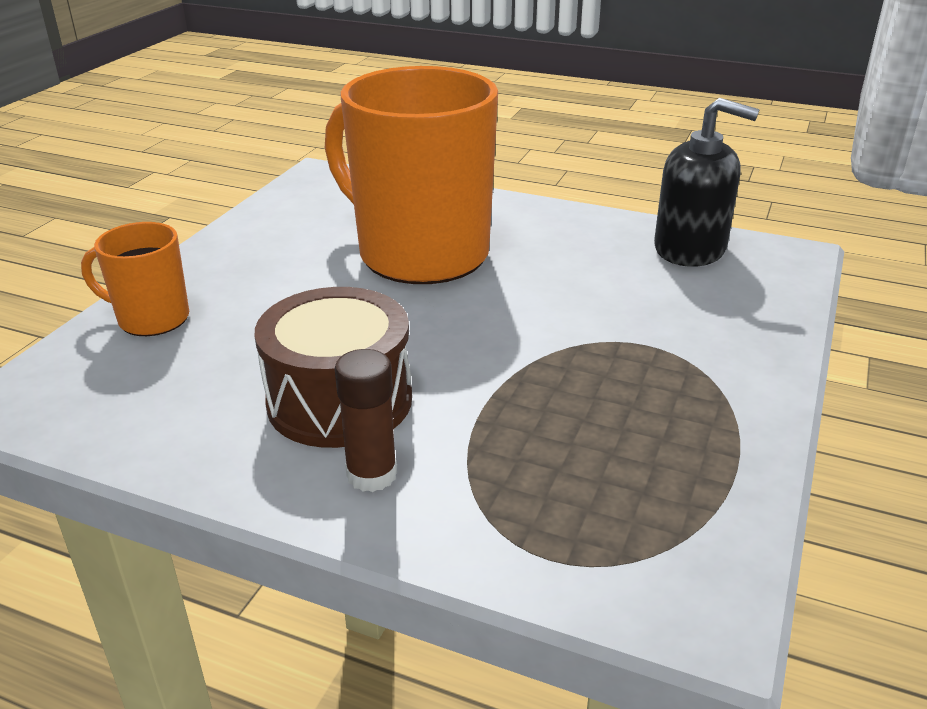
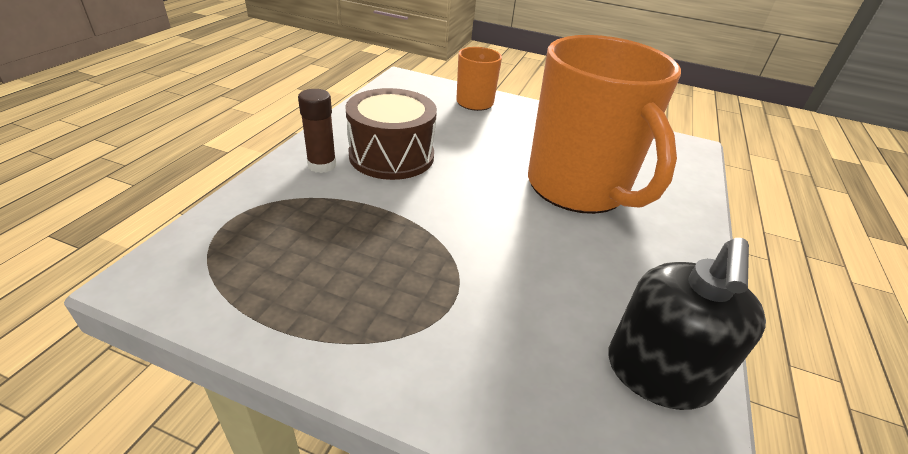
camera: 85 degrees right, 5 degrees up
(420, 253) = (579, 188): orange mug -> orange mug turned 120 degrees clockwise

